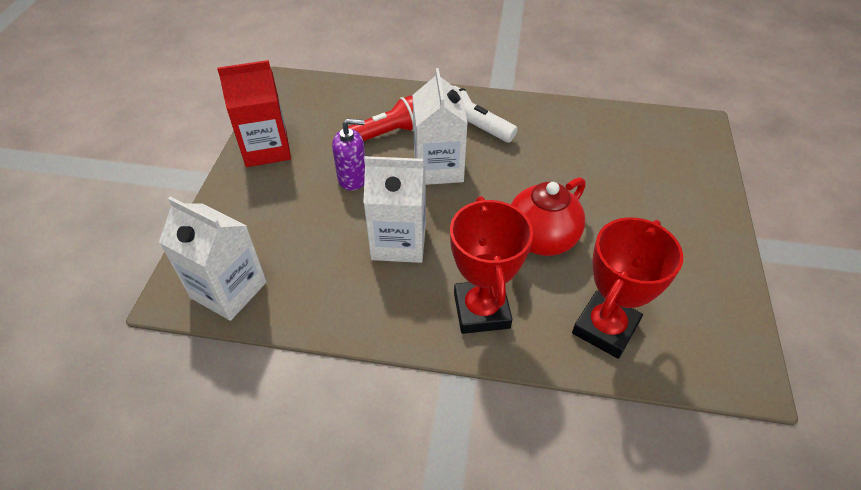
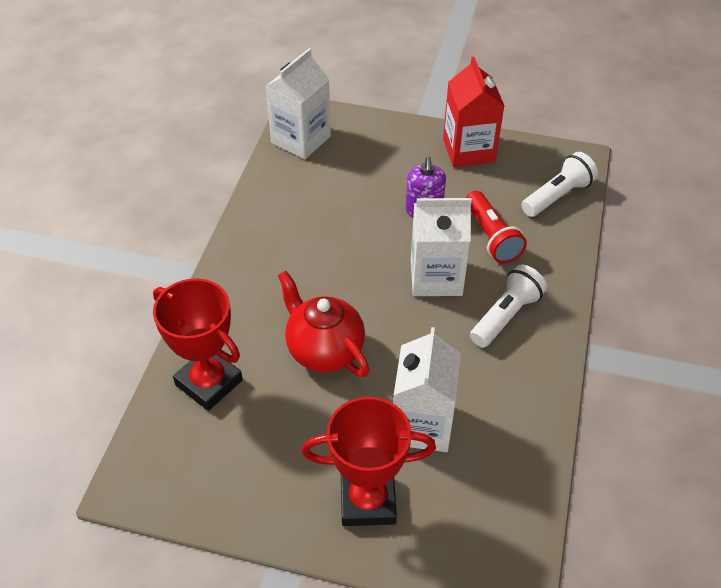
camera: 95 degrees right, 0 degrees up
(333, 96) = (557, 196): none -> white flashlight
(399, 242) = (336, 241): white carton -> white carton (422, 424)
(481, 310) = (248, 293): red trophy -> red trophy (368, 501)

